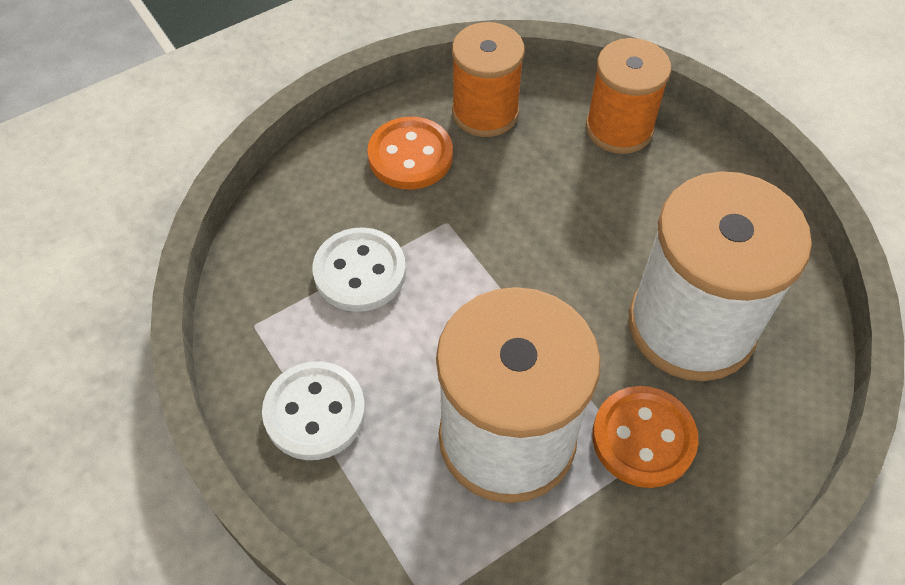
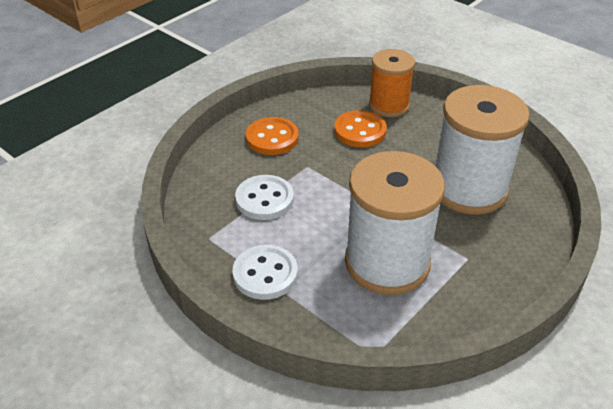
camera: 15 degrees left, 15 degrees down
(485, 112) = (308, 110): orange spool -> none
(643, 438) = (465, 247): orange button -> orange button (360, 131)

